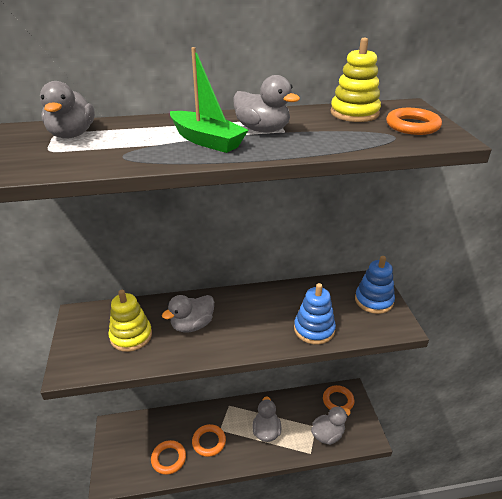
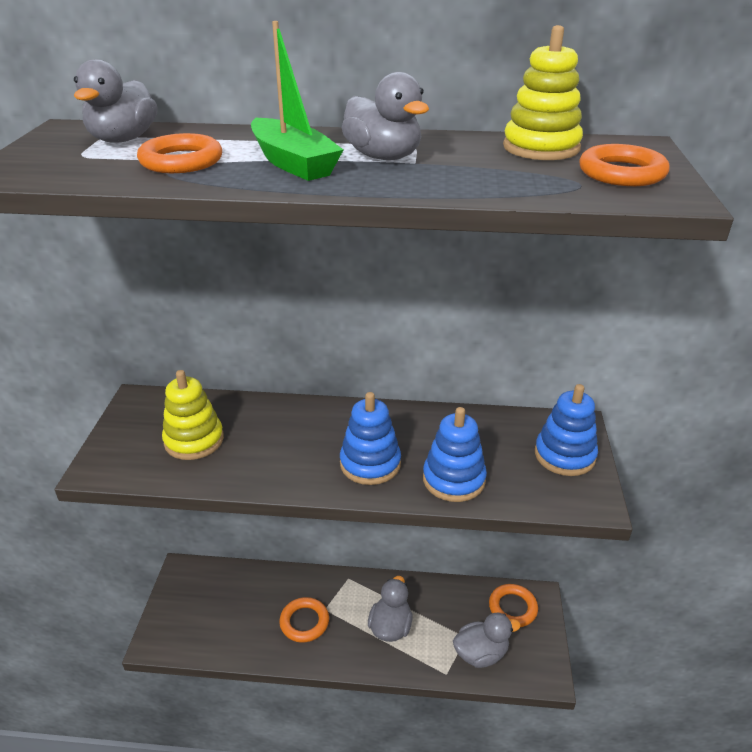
camera: 15 degrees right, 0 degrees up
(168, 459) = (243, 631): orange ring -> orange ring (181, 161)
(192, 325) = (281, 441): grey duck -> none
(257, 329) = (370, 463): none -> blue stacking toy

